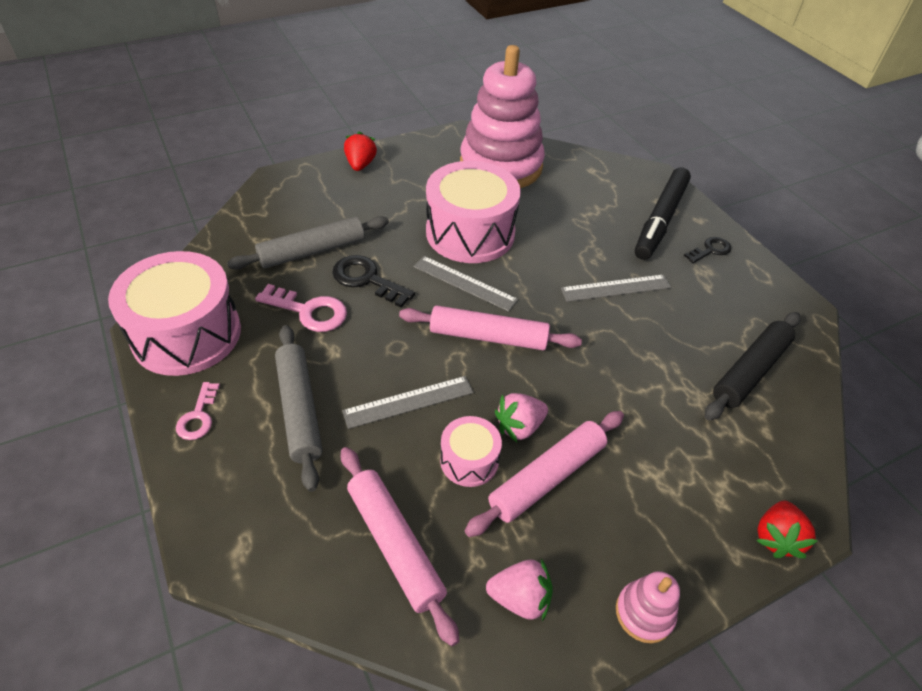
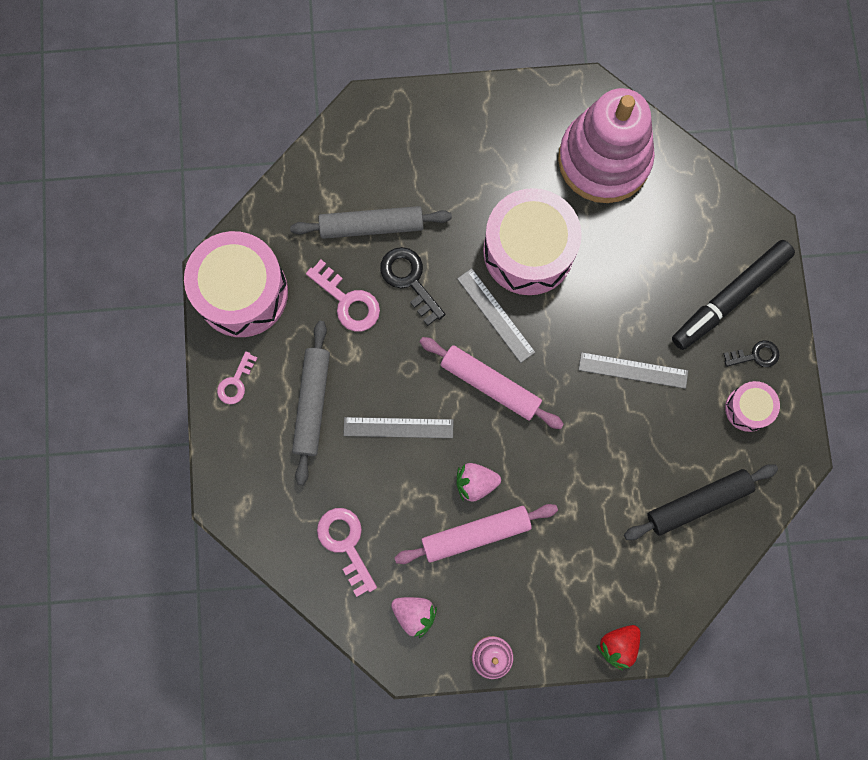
camera: 25 degrees right, 30 degrees up
(360, 165) = (456, 111): red strawberry -> none
(394, 545) = (345, 544): pink rolling pin -> pink key
(469, 460) = (424, 498): pink drum -> pink drum (748, 408)

